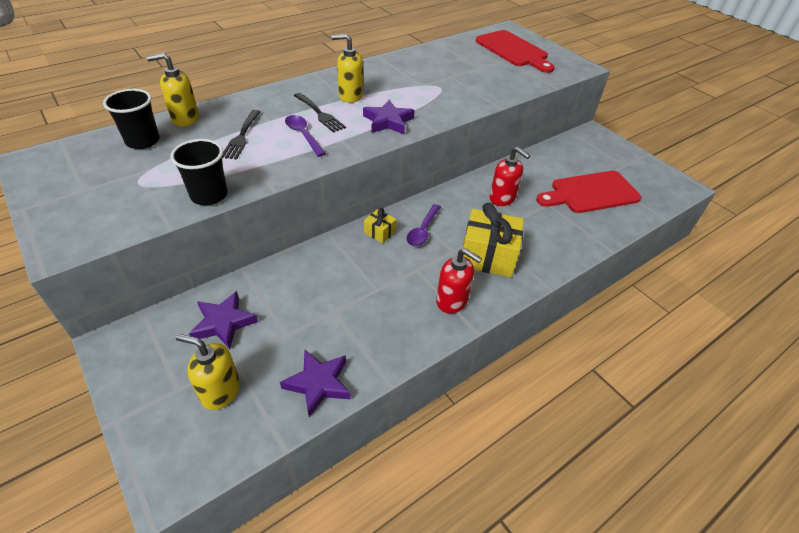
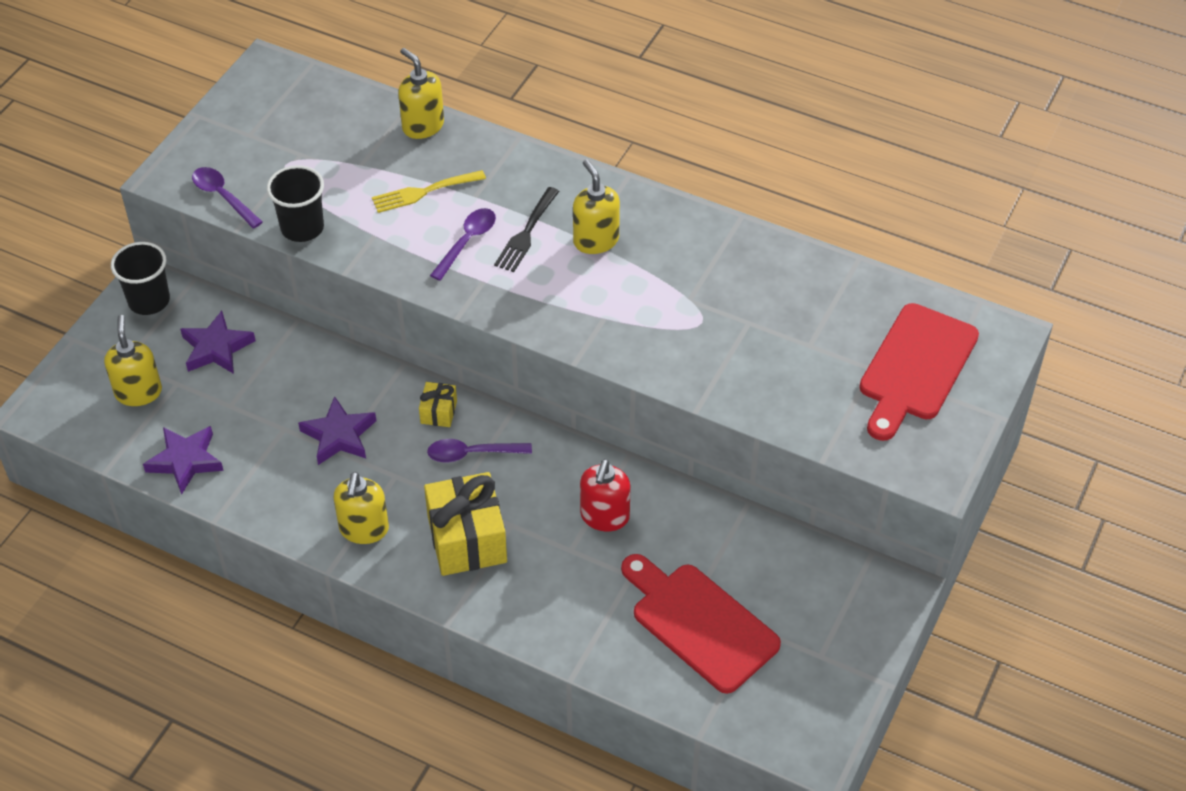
camera: 65 degrees right, 5 degrees up
(126, 224) = (223, 197): none -> purple spoon
(143, 141) = (355, 122): black cup -> black cup (149, 301)
(242, 136) = (424, 192): black fork -> yellow fork
(388, 121) = (561, 305): purple star -> purple star (339, 435)
(452, 301) = (364, 529): red soap dispenser -> yellow soap dispenser

